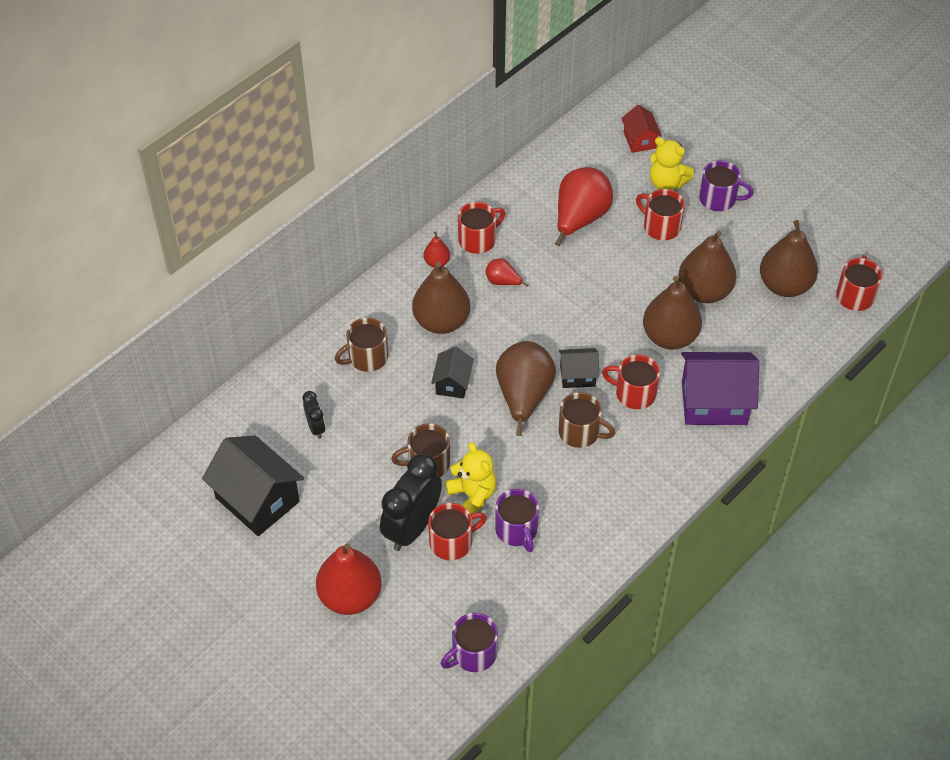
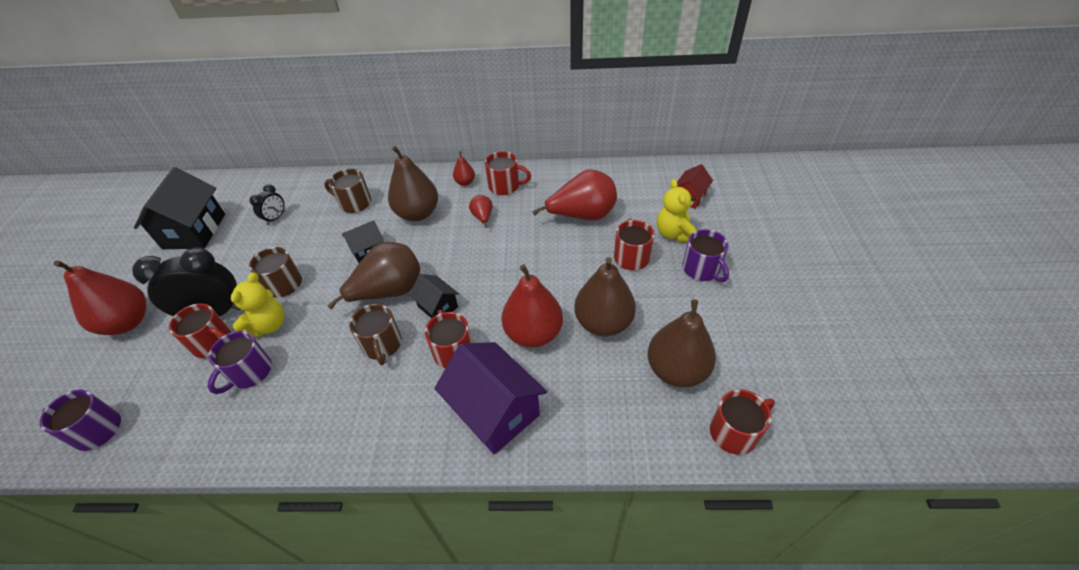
camera: 50 degrees right, 5 degrees down
(669, 337) = (533, 333): brown pear -> red pear

